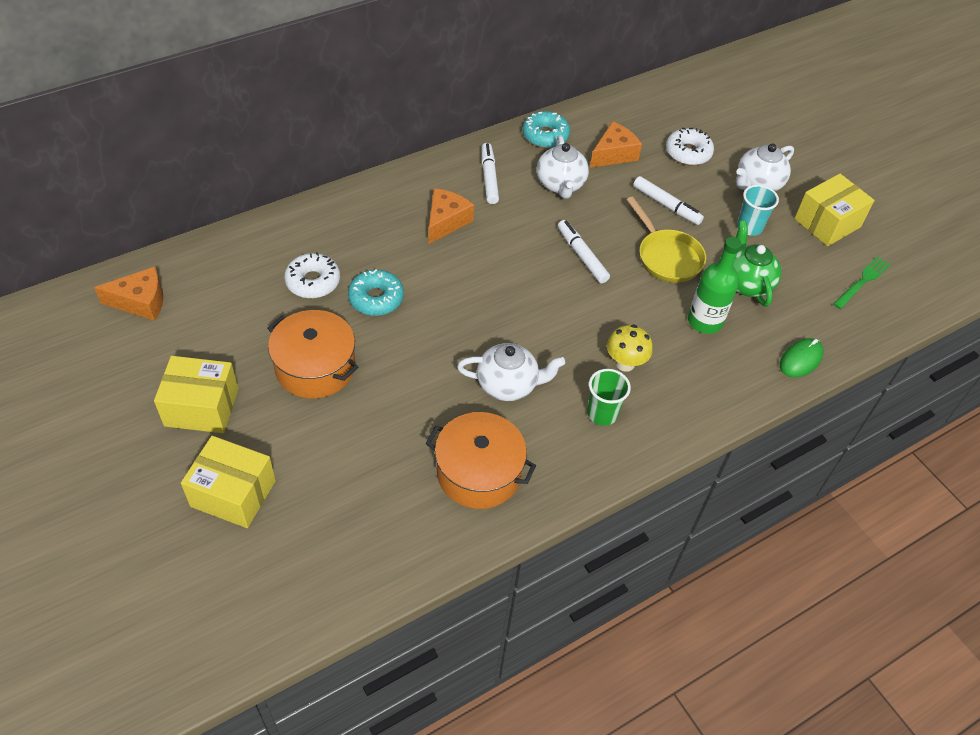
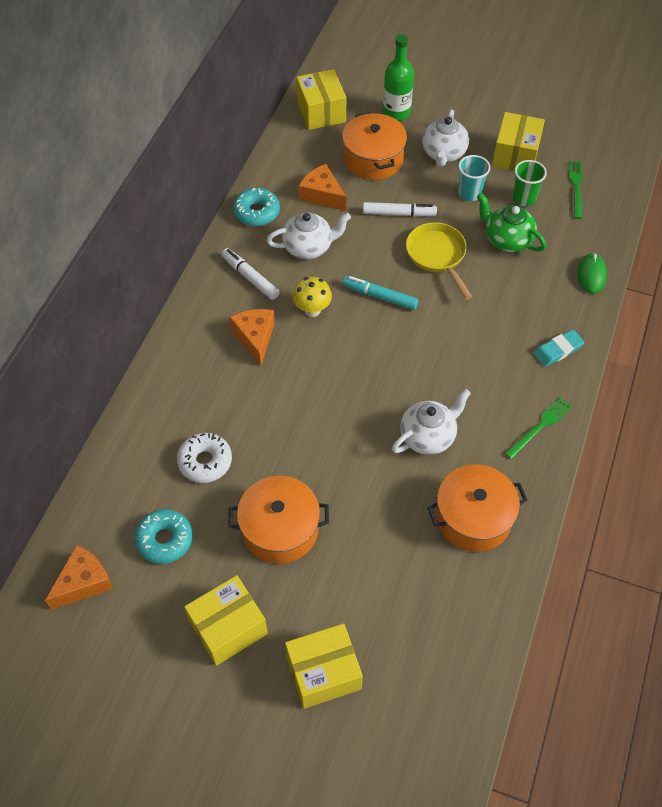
camera: 35 degrees left, 5 degrees up
(376, 298) = (267, 440): turquoise donut -> turquoise donut (165, 540)
(560, 185) = (308, 247): white teapot -> white teapot turned 60 degrees counterclockwise
(582, 256) = (380, 296): white marker -> turquoise marker
(602, 413) = (509, 410): green cup -> green cup (524, 198)
(613, 154) = (322, 195): orange cheese -> orange cheese turned 60 degrees counterclockwise
(617, 445) = (540, 426): none -> green fork
(625, 363) = (488, 361): yellow mushroom -> yellow mushroom (312, 310)
(666, 257) = (437, 256): yellow pan -> yellow pan turned 135 degrees counterclockwise
(679, 95) = (321, 112): none -> yellow box
(688, 153) = (373, 159): white donut -> orange pot
(700, 398) = (558, 350): none -> turquoise eraser
(705, 321) = (508, 289): green bottle -> green bottle (396, 112)

